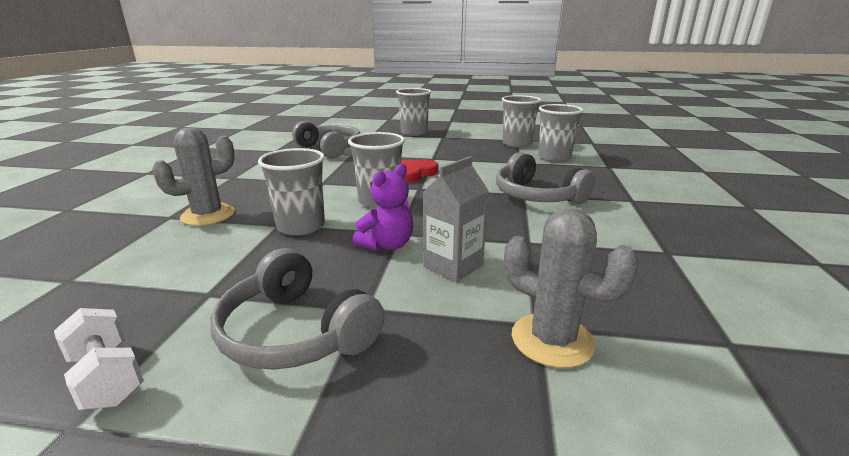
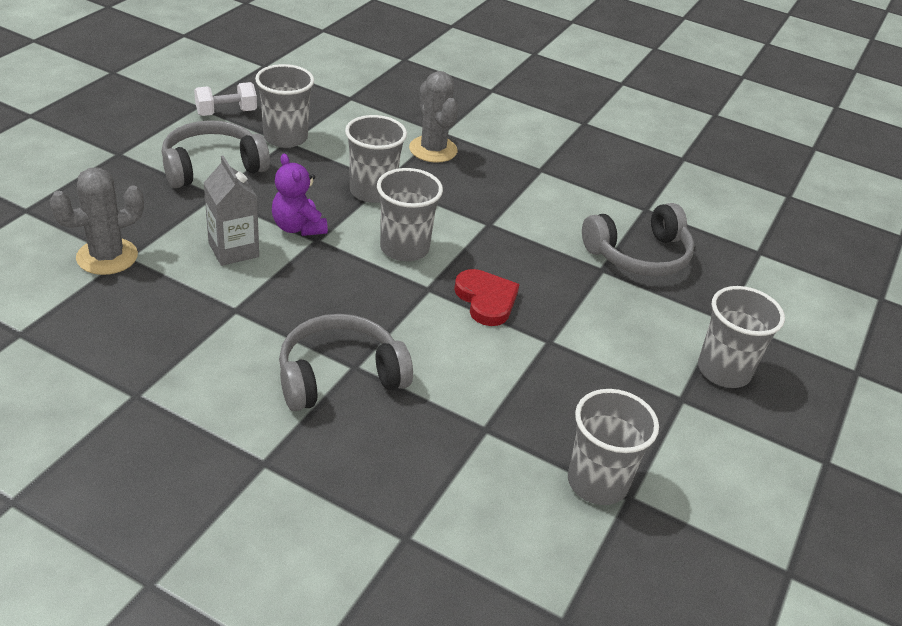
camera: 105 degrees right, 15 degrees up
(554, 158) = (489, 489): grey cup -> grey cup (285, 138)

